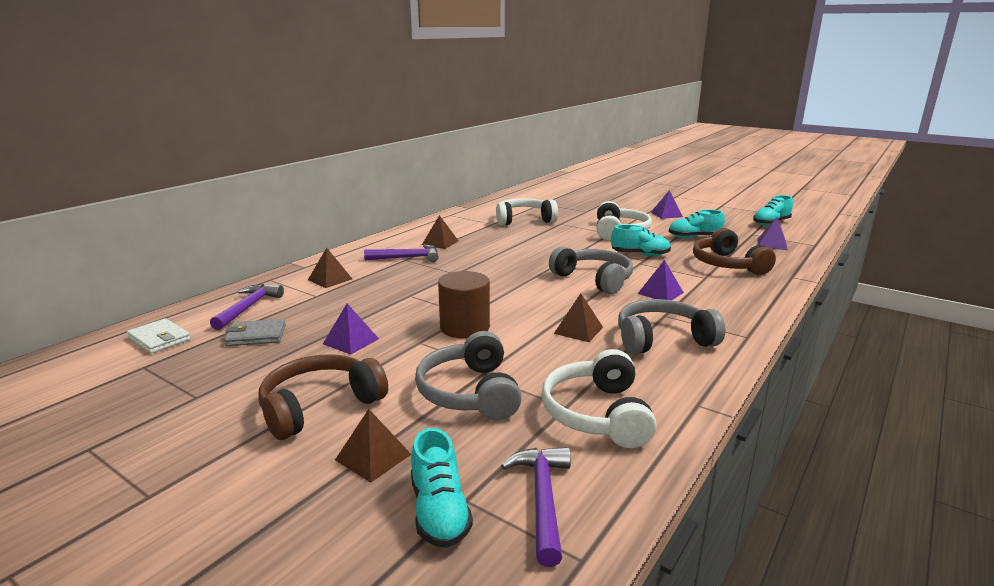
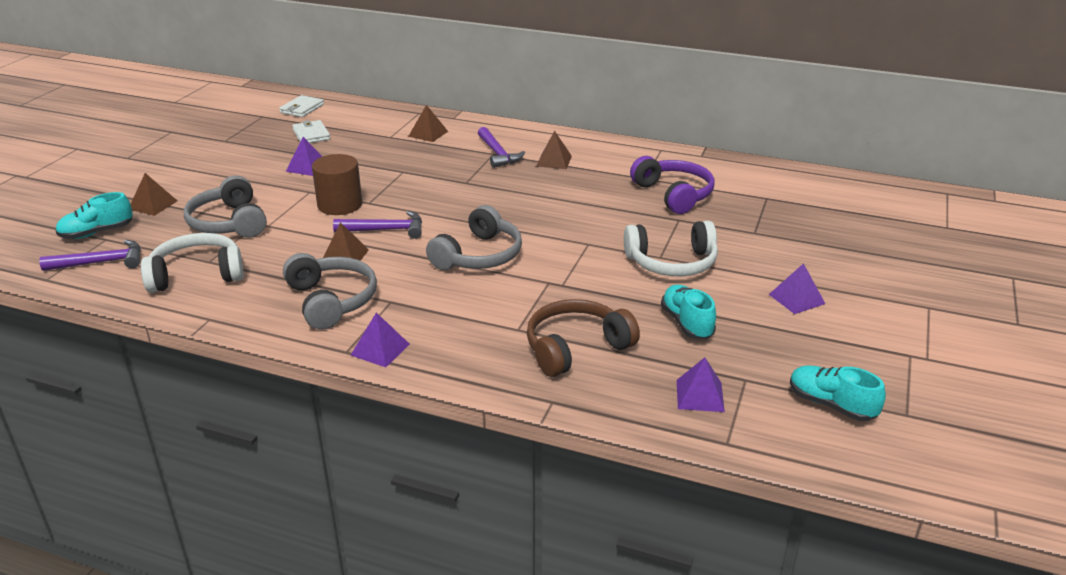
camera: 75 degrees right, 10 degrees up
(248, 307) = (360, 120): purple hammer -> purple hammer (386, 230)
(256, 336) = (311, 134): grey wallet -> white wallet
(320, 406) = (212, 177): brown headphones -> none
(470, 392) = (229, 223): grey headphones -> grey headphones turned 90 degrees counterclockwise
(524, 220) = (673, 194): white headphones -> purple headphones
(640, 255) = (581, 281): turquoise shoe -> none
(660, 293) = (453, 298): purple pyramid -> purple pyramid (380, 349)

